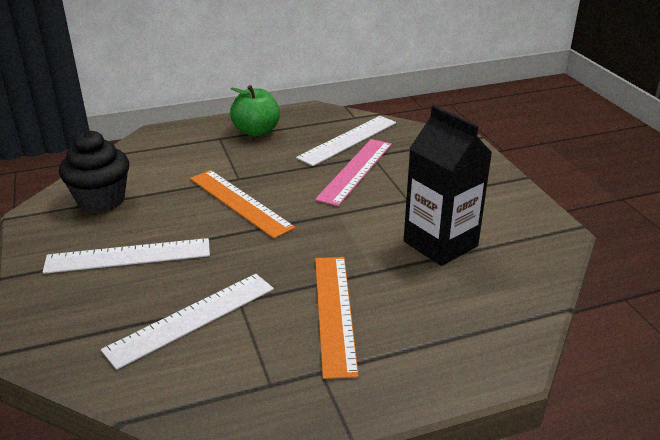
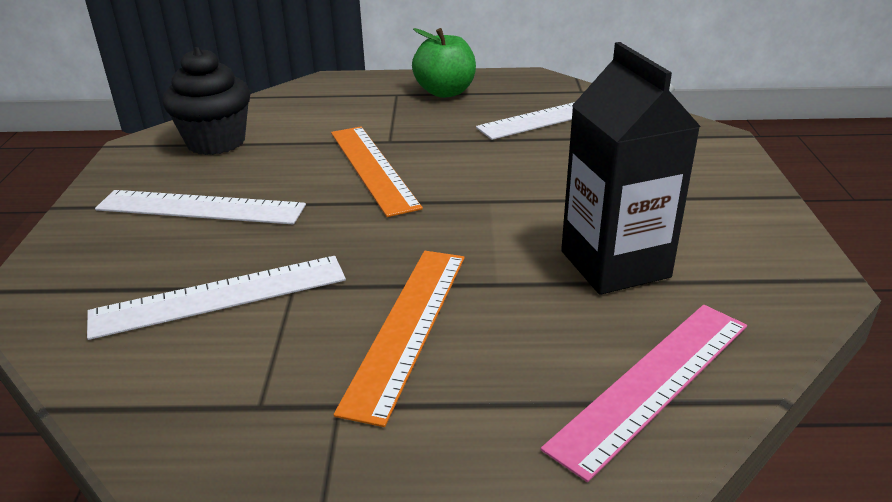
camera: 20 degrees right, 0 degrees up
(355, 170) = (545, 152): pink ruler -> pink ruler (652, 383)

